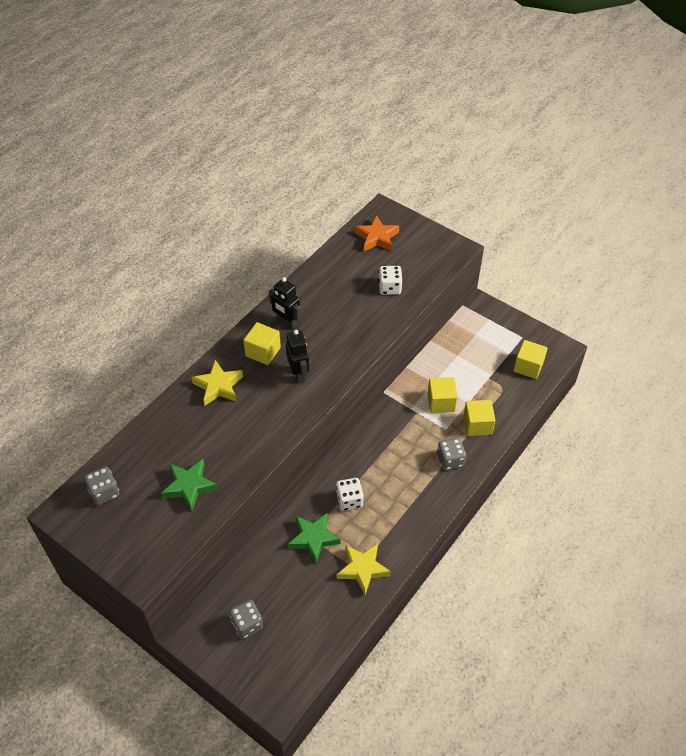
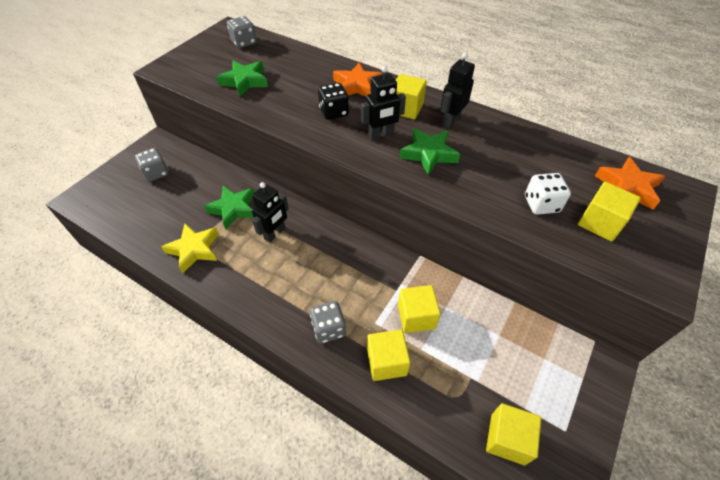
camera: 85 degrees right, 0 degrees up
(218, 386) = (357, 85): yellow star -> orange star
(259, 407) = (334, 112): none -> black dice
(327, 344) = (428, 154): none -> green star
(349, 500) = (275, 233): white dice -> black robot
(409, 262) = (600, 223): none -> yellow cube

